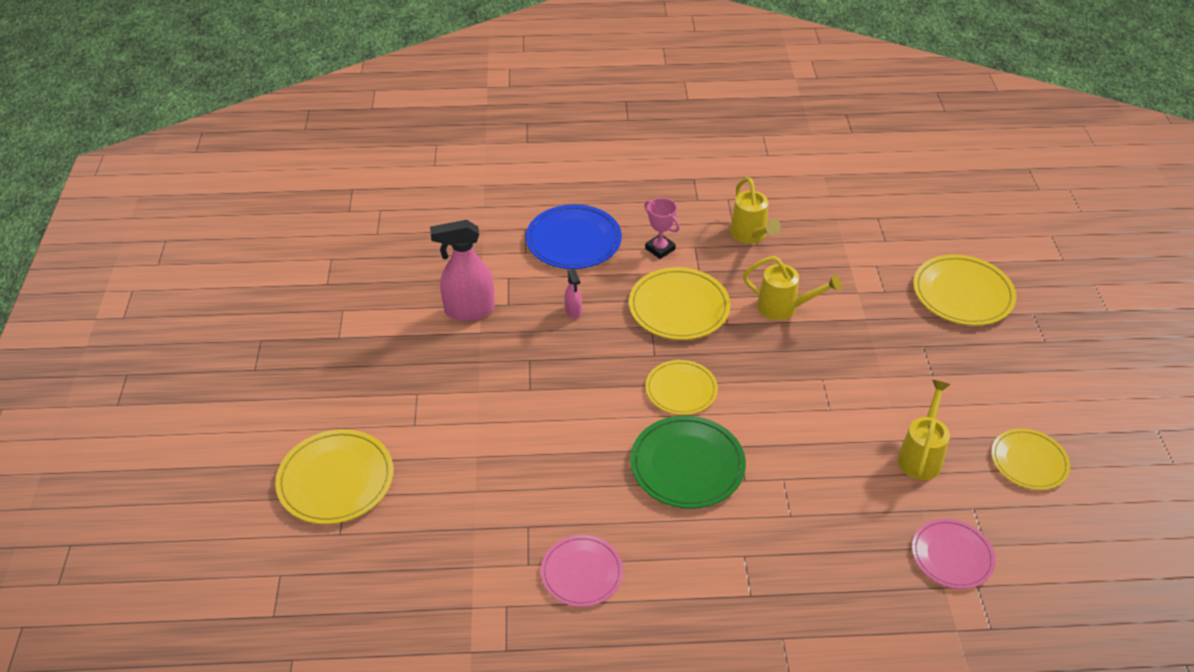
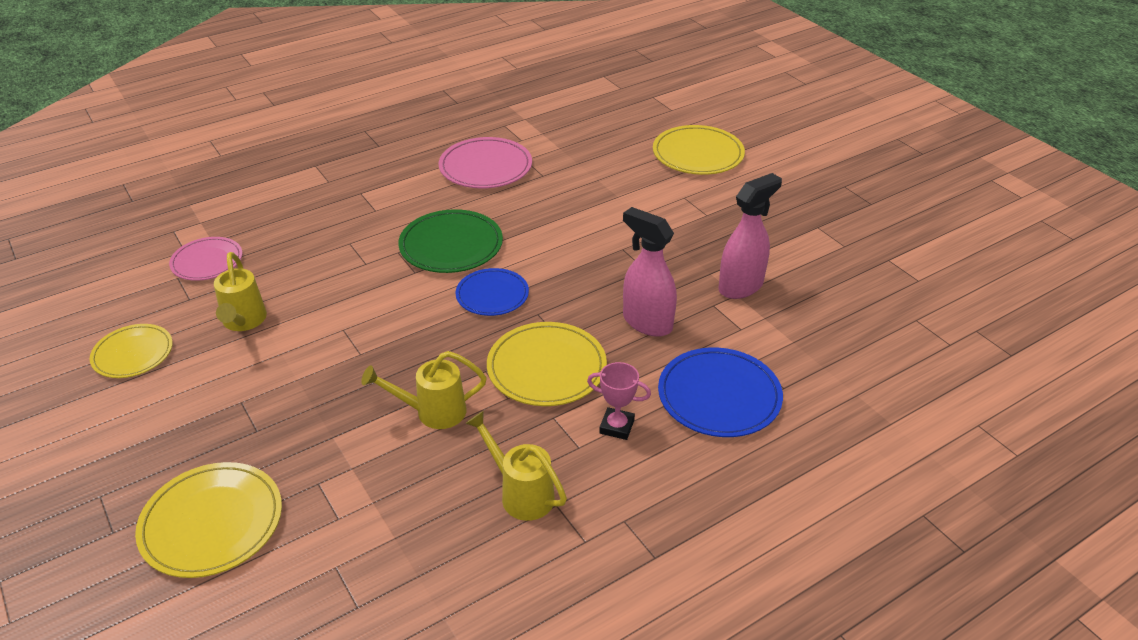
camera: 150 degrees right, 5 degrees down
(573, 311) = (647, 322): pink spray bottle -> pink spray bottle, size x2.08
(582, 573) = (485, 167): pink plate -> pink plate, size x1.50
(681, 390) = (492, 295): yellow plate -> blue plate

